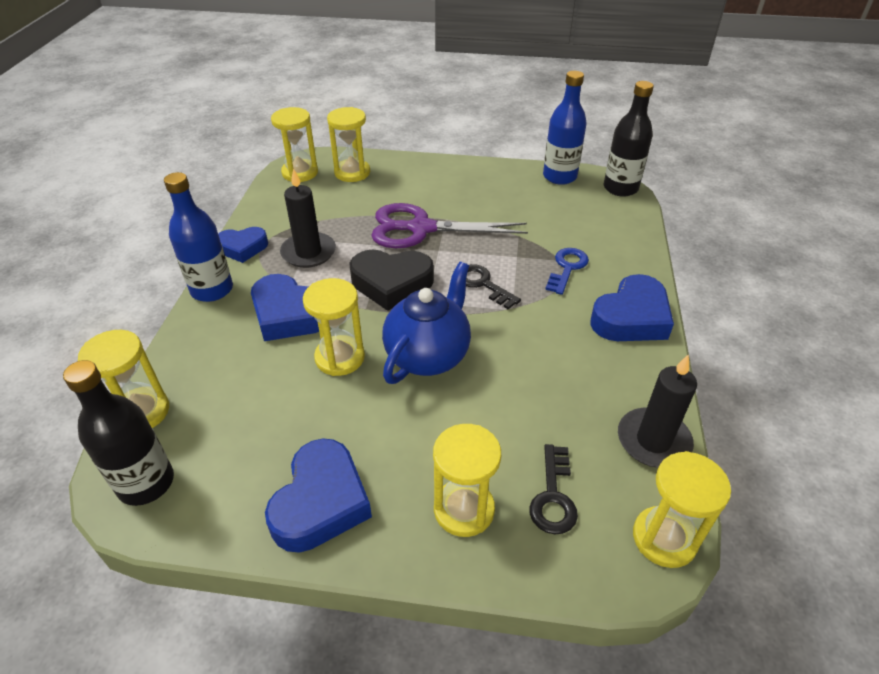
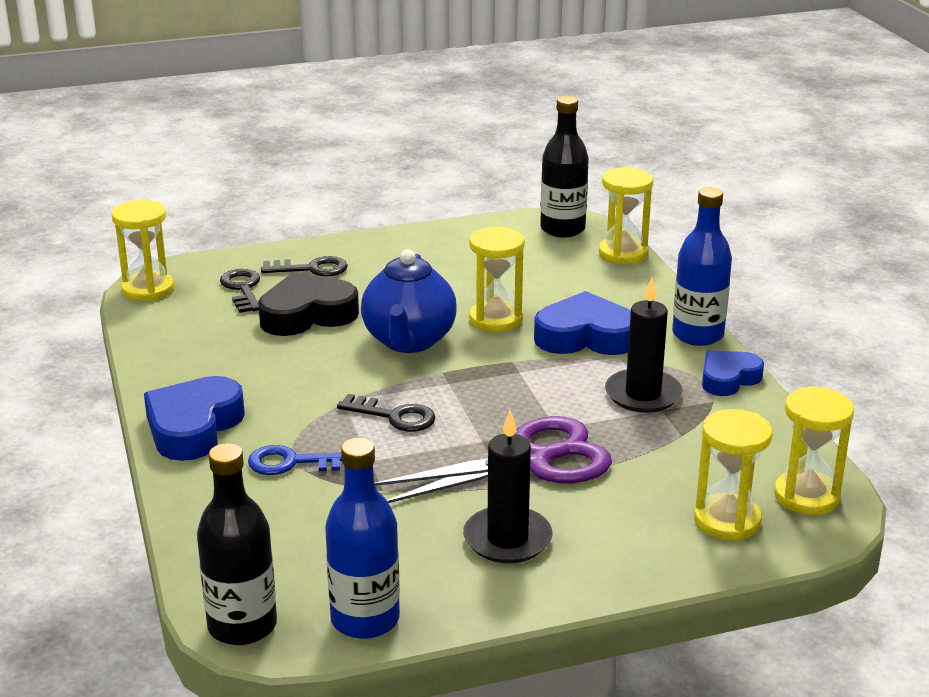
camera: 155 degrees right, 15 degrees down
(321, 502) = (423, 249): blue heart -> none
(391, 283) = (506, 389): black heart -> black heart (307, 314)
(464, 509) = (311, 269): yellow hourglass -> black key
(567, 268) = (293, 463): blue key -> blue key turned 90 degrees clockwise
(653, 441) = (159, 336): black candle -> black candle (507, 539)

